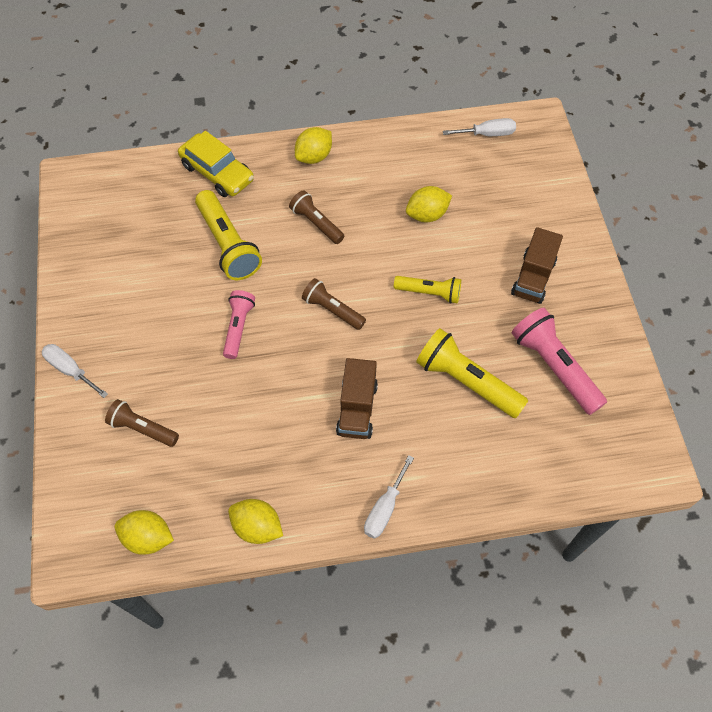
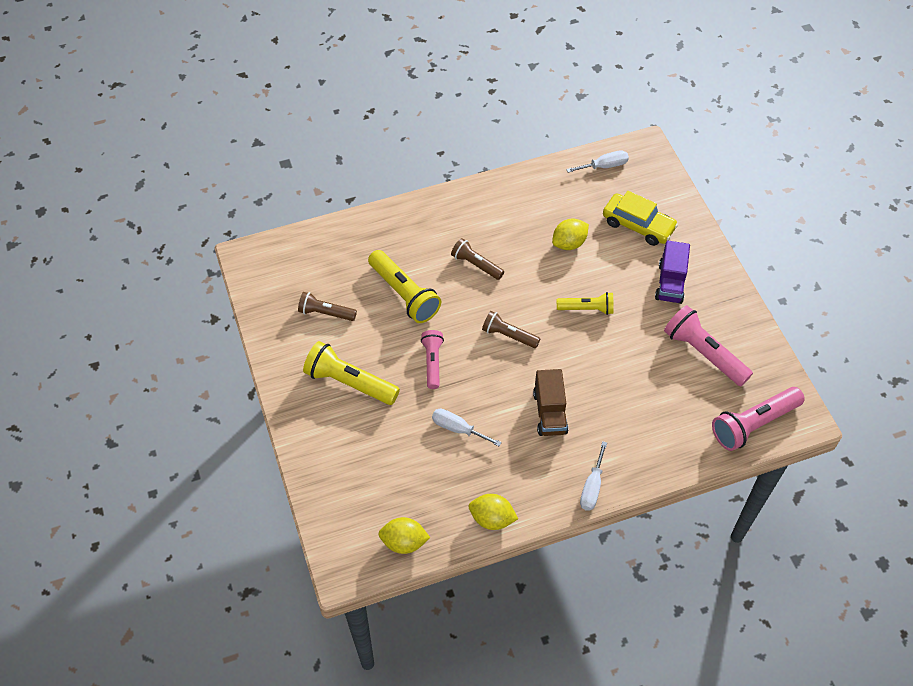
camera: 10 degrees left, 5 degrees down
(70, 370) = (298, 420): white screwdriver -> white screwdriver (458, 429)
(143, 428) = (374, 457): brown flashlight -> brown flashlight (326, 313)
(217, 173) = (377, 233): yellow car -> yellow car (638, 225)
(314, 156) = (459, 207): yellow lemon -> none
(467, 381) = (635, 376): yellow flashlight -> yellow flashlight (350, 382)
(533, 278) = (670, 283): brown truck -> purple truck
(596, 463) = (753, 424): none -> pink flashlight

